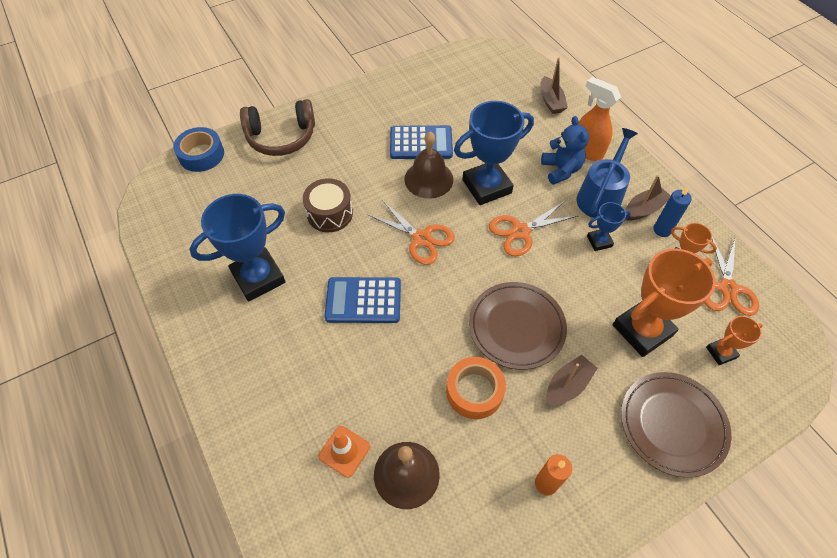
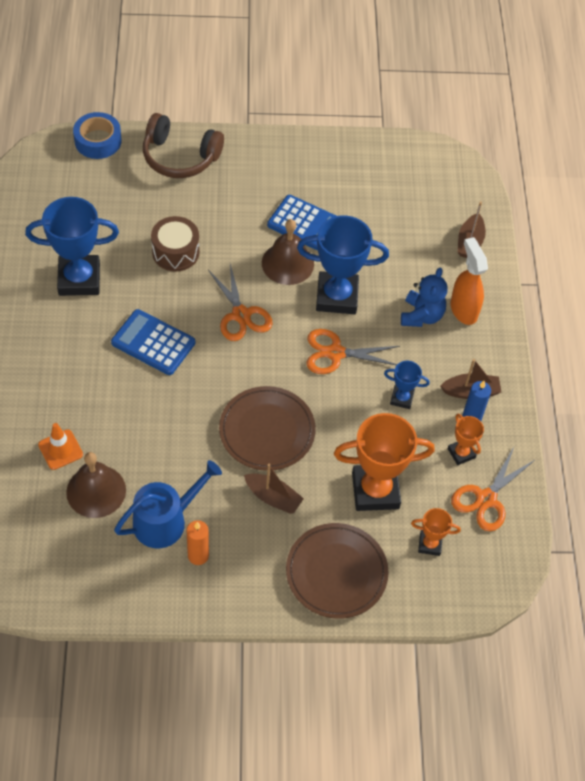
camera: 25 degrees right, 0 degrees up
(474, 391) = (193, 461): orange tape -> none
(567, 385) = (273, 498): brown boat -> brown boat turned 45 degrees clockwise
(600, 197) = (438, 359): blue watering can -> blue watering can (165, 521)

